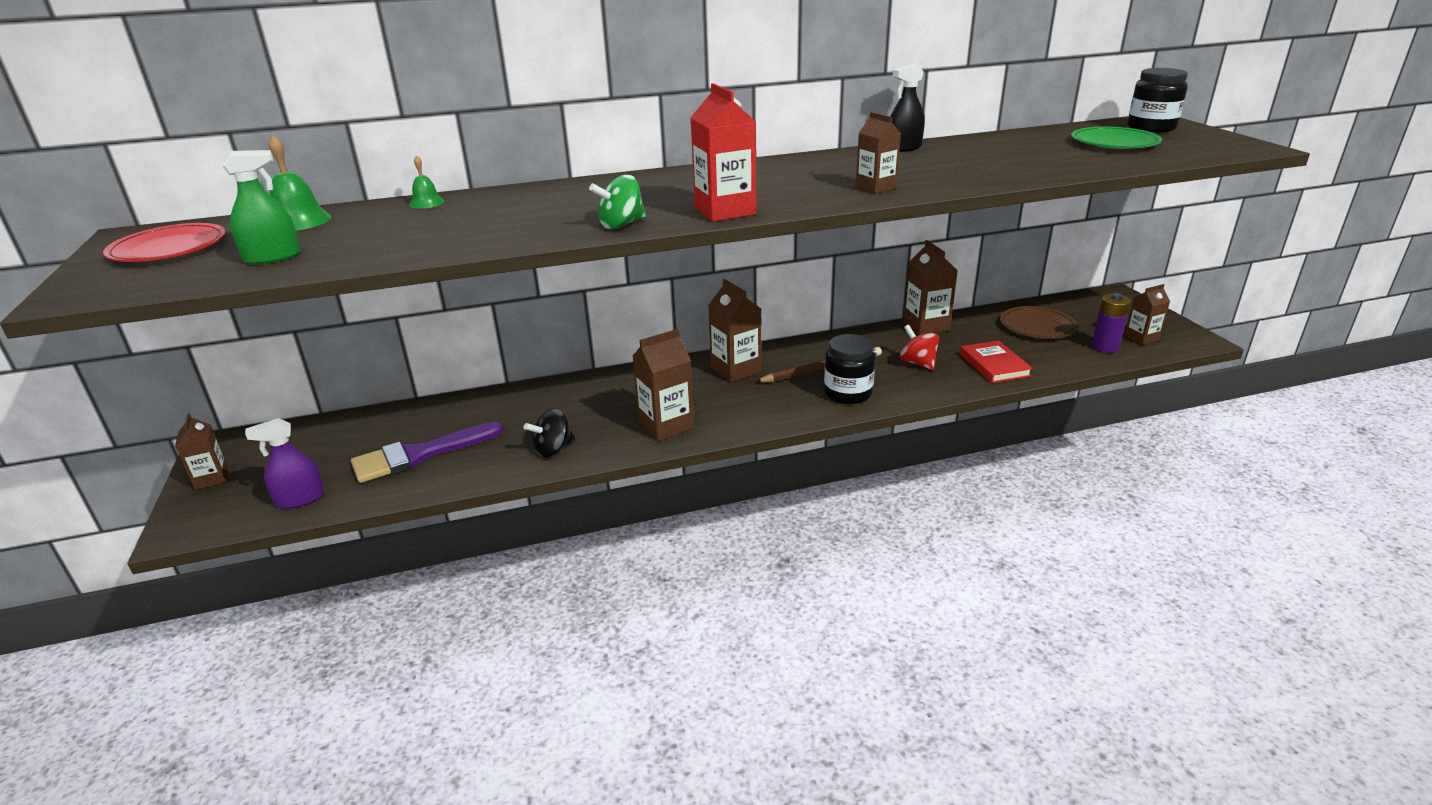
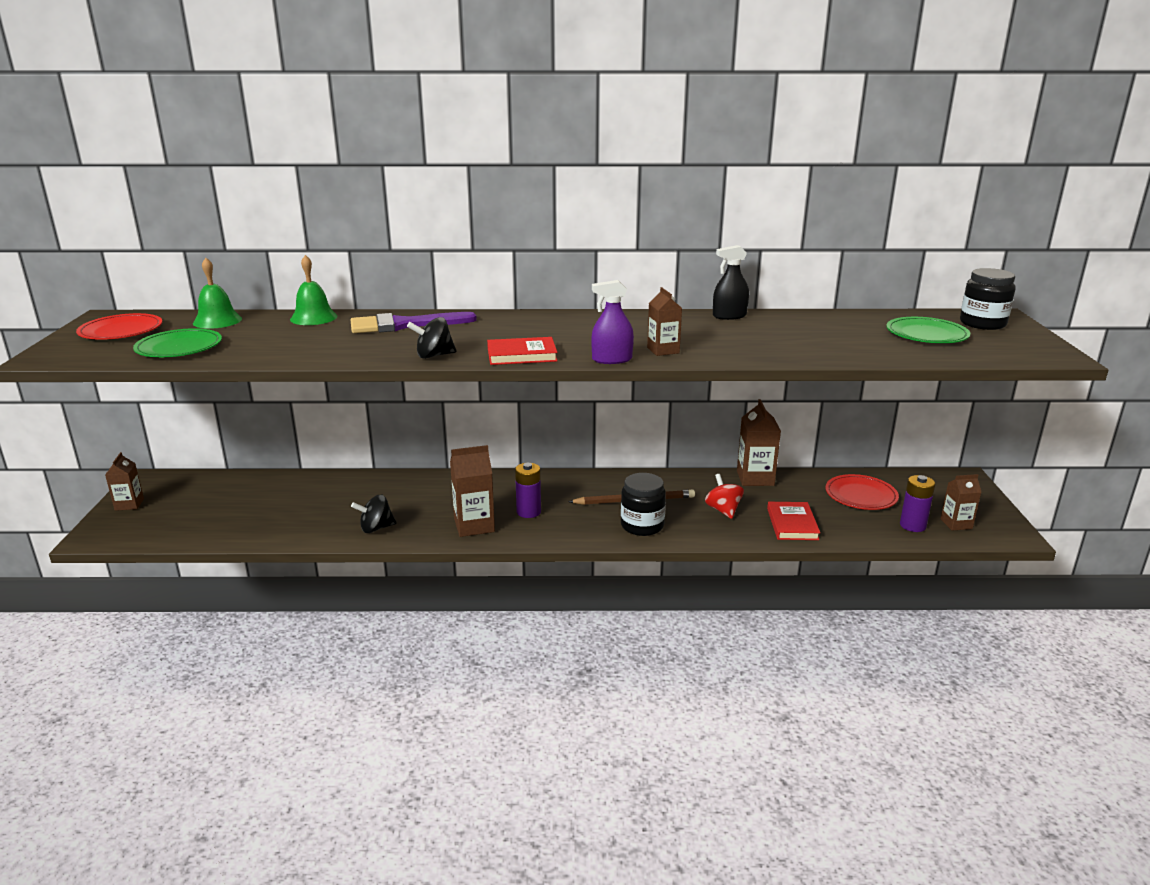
camera: 15 degrees right, 5 degrees down
(272, 257) = (179, 348): green spray bottle -> green plate
(300, 499) = (179, 531): purple spray bottle -> purple spray bottle (612, 359)
(419, 455) = (277, 514): purple brush -> purple brush (404, 325)
(426, 203) = (313, 317): green bell -> green bell, size x1.70
(621, 225) = (434, 356): green spinning top -> black spinning top
(717, 400) = (528, 512): none -> purple battery
(725, 211) = (522, 355): red carton -> red book
(736, 370) = (560, 489): brown carton -> none
(1037, 326) = (861, 495): brown plate -> red plate

